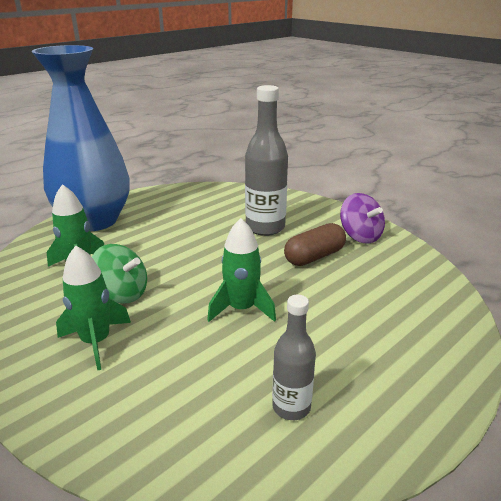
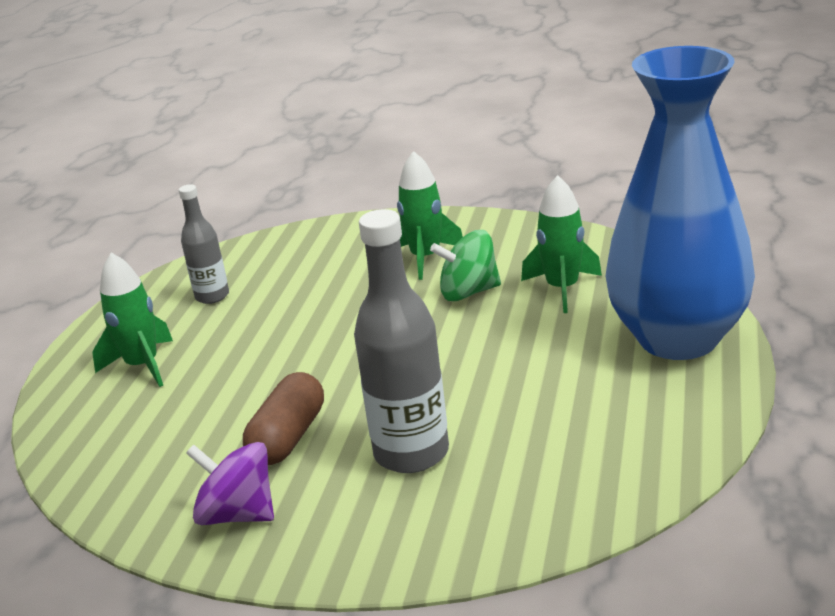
camera: 150 degrees right, 0 degrees up
(241, 309) = (323, 336): green rocket -> green rocket (143, 365)

